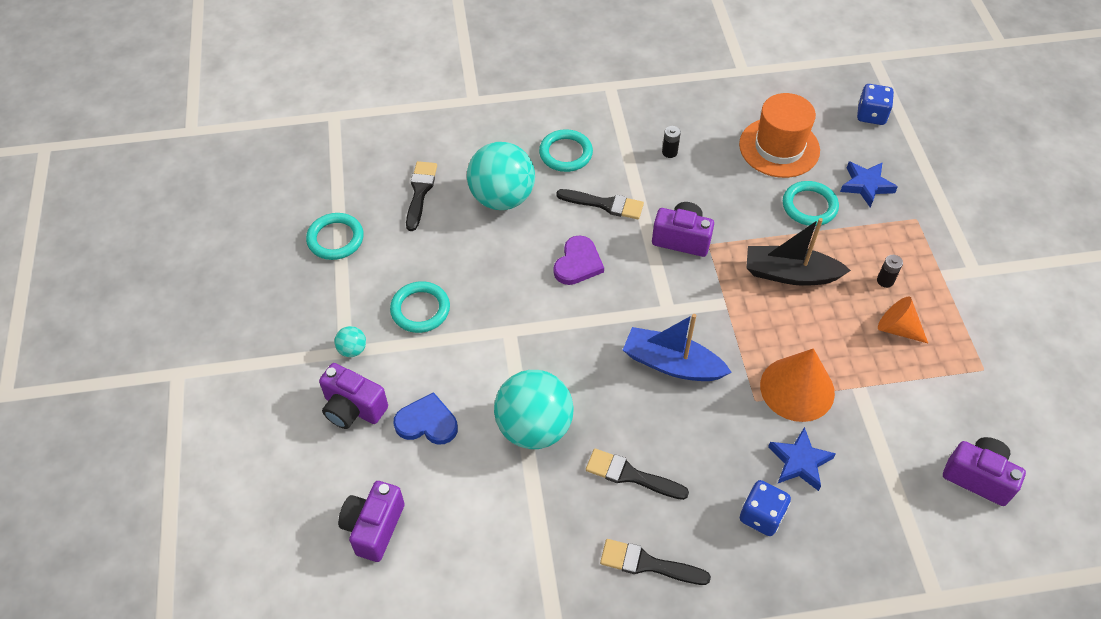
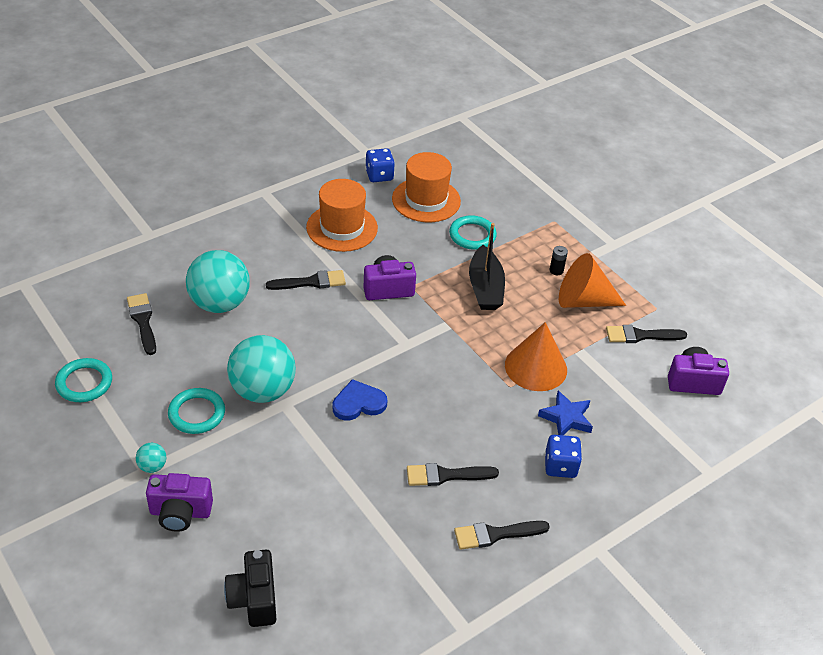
camera: 30 degrees left, 10 degrees down
(374, 527) = (254, 599): purple camera -> black camera
(427, 422) = (254, 499): blue heart -> blue heart (358, 403)
(534, 427) = (348, 469): turquoise ball -> turquoise ball (263, 390)
(565, 153) = (256, 253): turquoise ring -> none
(578, 263) = (314, 333): purple heart -> none
(669, 152) = (342, 228): black battery -> orange hat
(672, 364) = (432, 382): blue boat -> none
(790, 274) = (485, 288): black boat -> black boat turned 75 degrees counterclockwise
(866, 185) = (506, 208): blue star -> none
(871, 115) = (482, 158): blue dice -> blue dice (379, 175)
(897, 328) = (583, 301): orange cone -> orange cone, size x1.61
(944, 396) = (640, 335): none -> black brush

